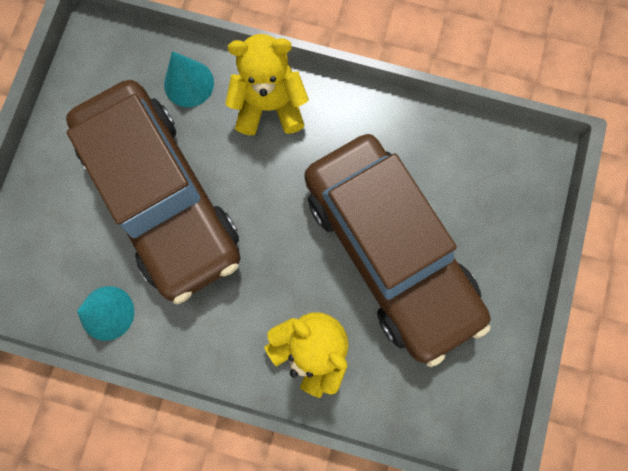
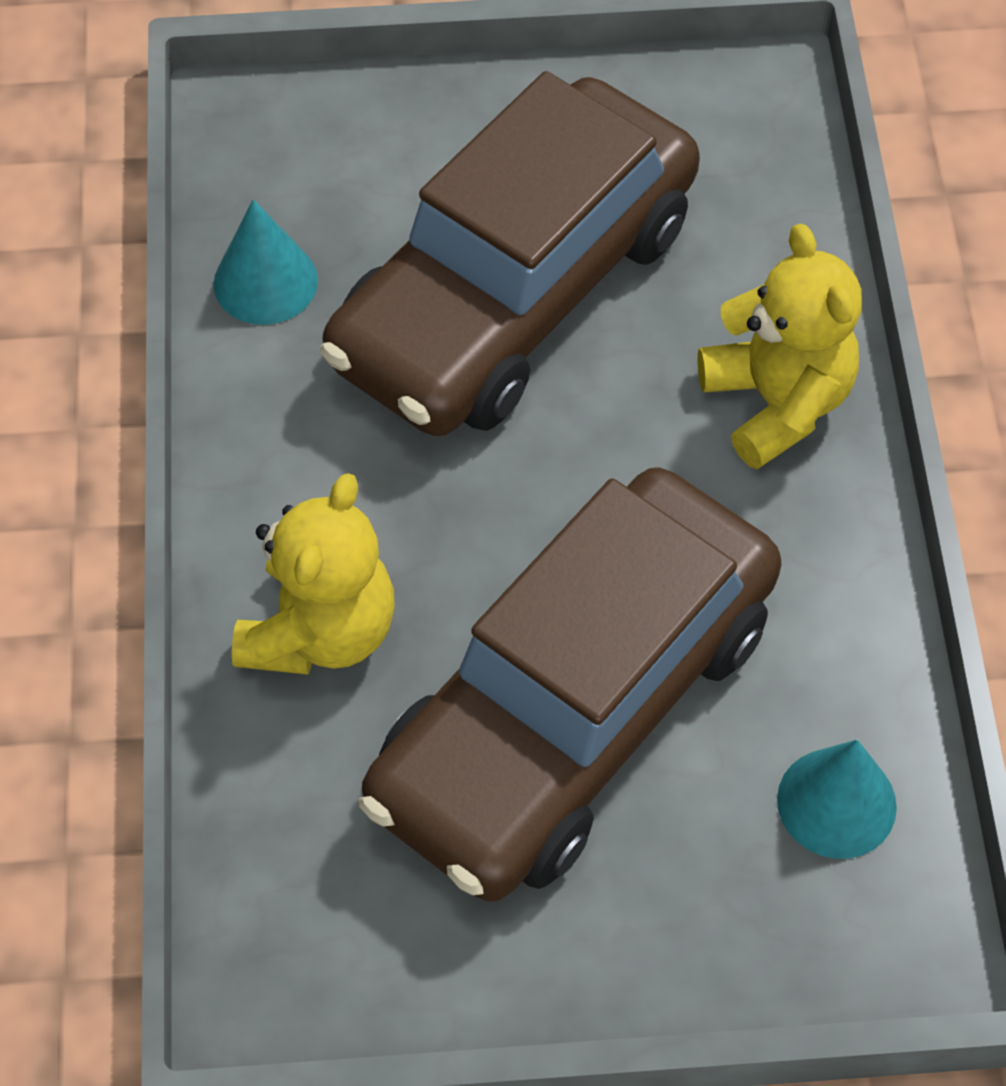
camera: 70 degrees right, 20 degrees down
(189, 83) = (756, 256): turquoise cone -> turquoise cone (836, 803)

